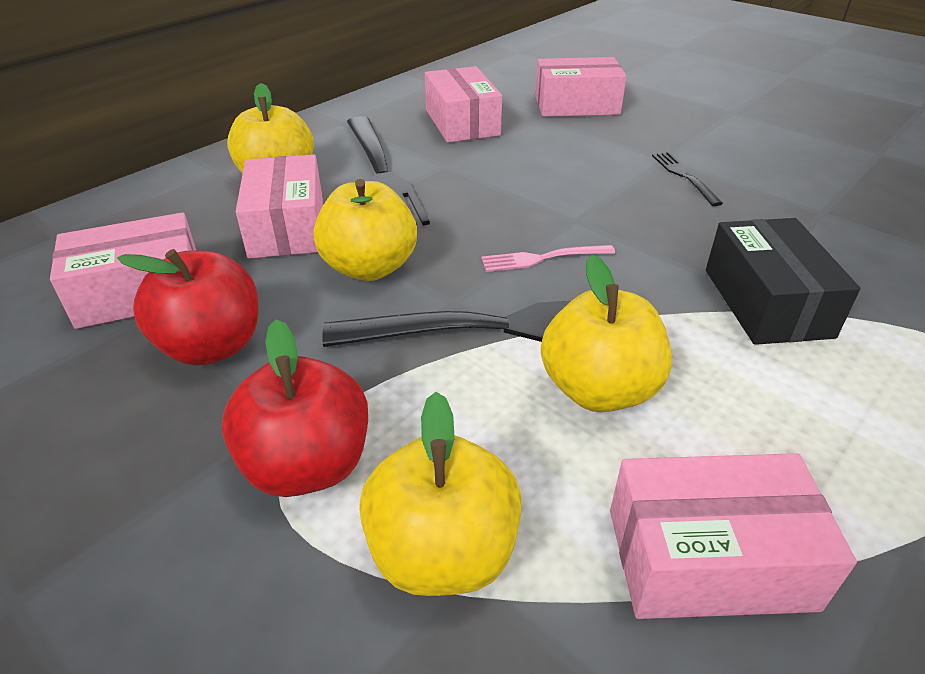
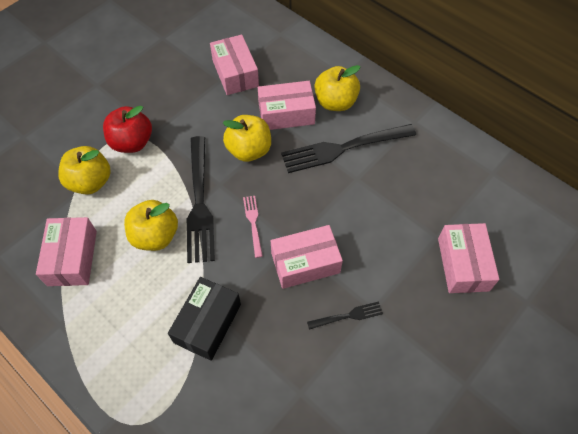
camera: 90 degrees right, 20 degrees up
(212, 346) = (197, 104): red apple -> none
(462, 122) = (421, 188): pink box -> pink box (305, 263)
(766, 302) = (207, 323): black box -> black box turned 60 degrees counterclockwise

